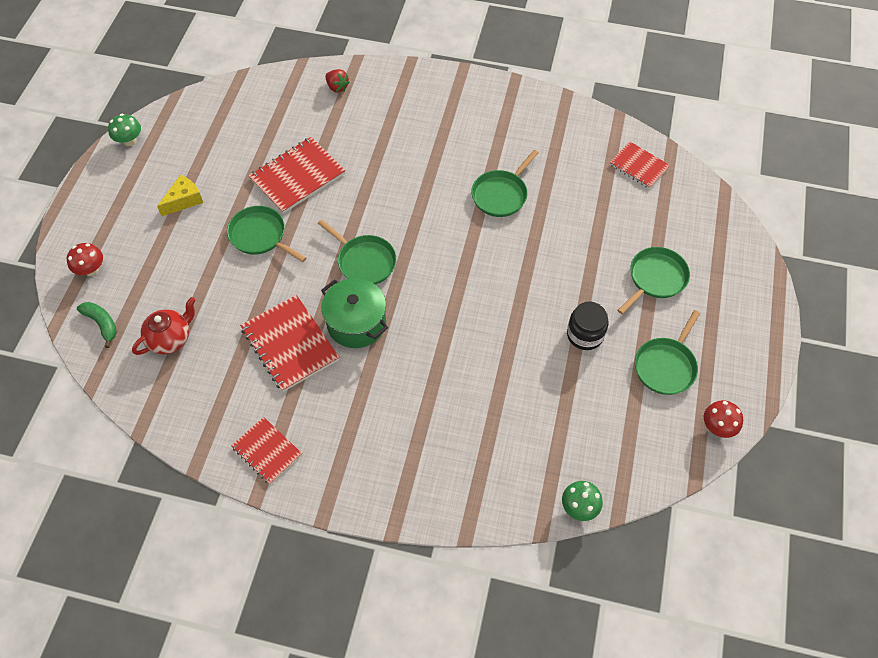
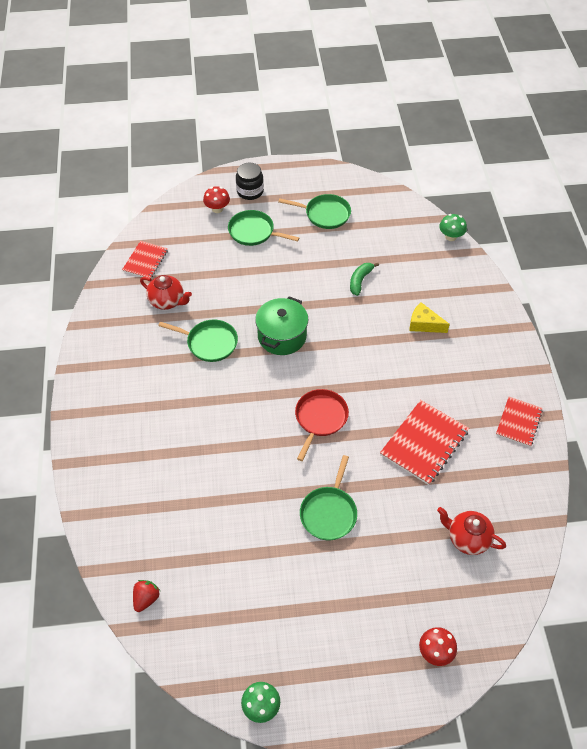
camera: 110 degrees left, 5 degrees down
(102, 324) = (484, 607): green banana -> green banana (360, 281)
(184, 200) = (317, 603): yellow cheese -> yellow cheese (424, 324)
(297, 176) = (248, 509): red notebook -> none
(337, 87) = (117, 519): red strawberry -> red strawberry (146, 598)
(356, 323) = (381, 403): green pot -> green pot (282, 336)
(365, 261) = (320, 418): green pan -> red pan
(572, 172) = (167, 301): none -> red teapot
(585, 335) = (321, 260): black jar -> black jar (250, 191)
(717, 427) = (357, 183): red mushroom -> red mushroom (217, 209)

